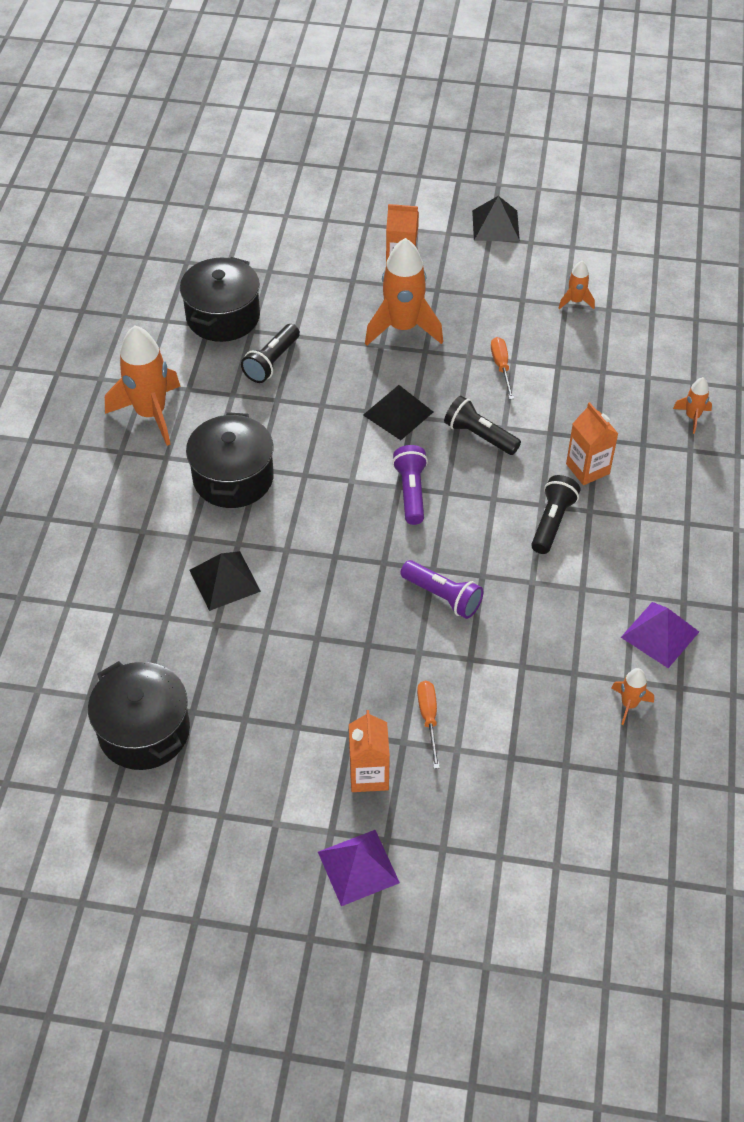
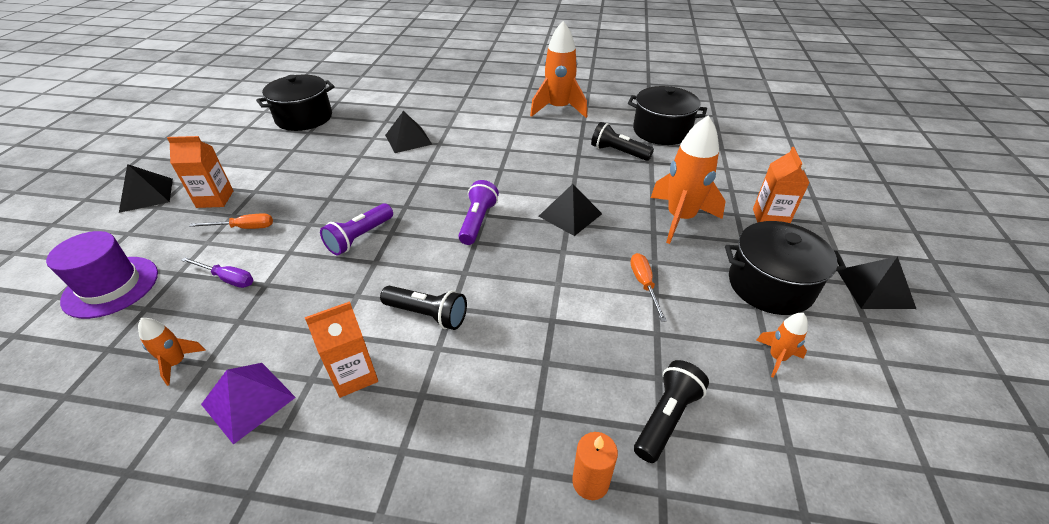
camera: 90 degrees right, 10 degrees down
(233, 478) = (499, 140): black pot -> black pot (770, 285)
(358, 867) = (146, 195): purple pyramid -> black pyramid
(411, 492) = (478, 221): purple flashlight -> purple flashlight turned 75 degrees counterclockwise
(479, 435) = (545, 265): black flashlight -> black flashlight (666, 417)
(501, 367) = (644, 284): orange screwdriver -> orange screwdriver turned 90 degrees counterclockwise
(516, 704) = (227, 279): none -> purple screwdriver
(537, 816) = (111, 286): none -> purple hat
(587, 469) = (498, 350): orange carton -> orange carton (354, 375)
(692, 417) = (590, 482): orange rocket -> orange candle

